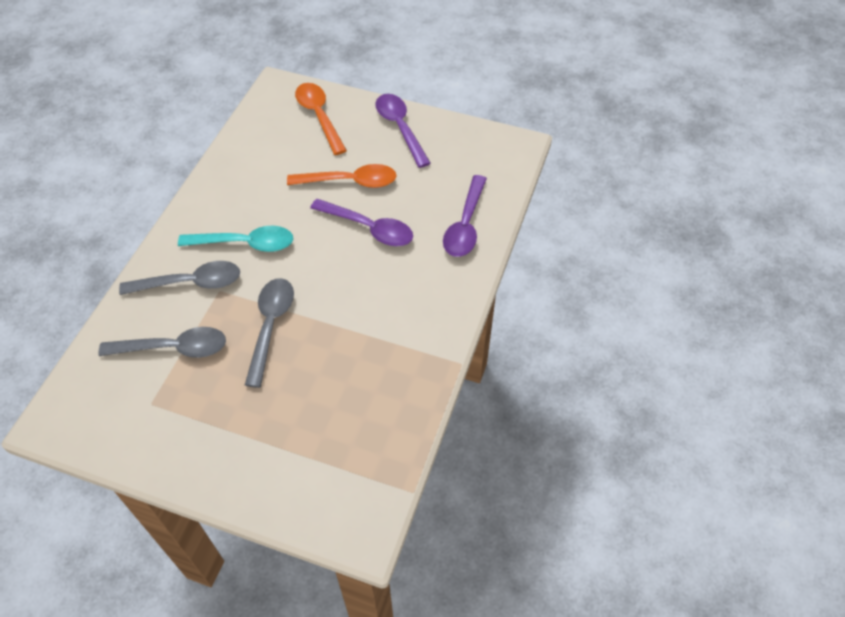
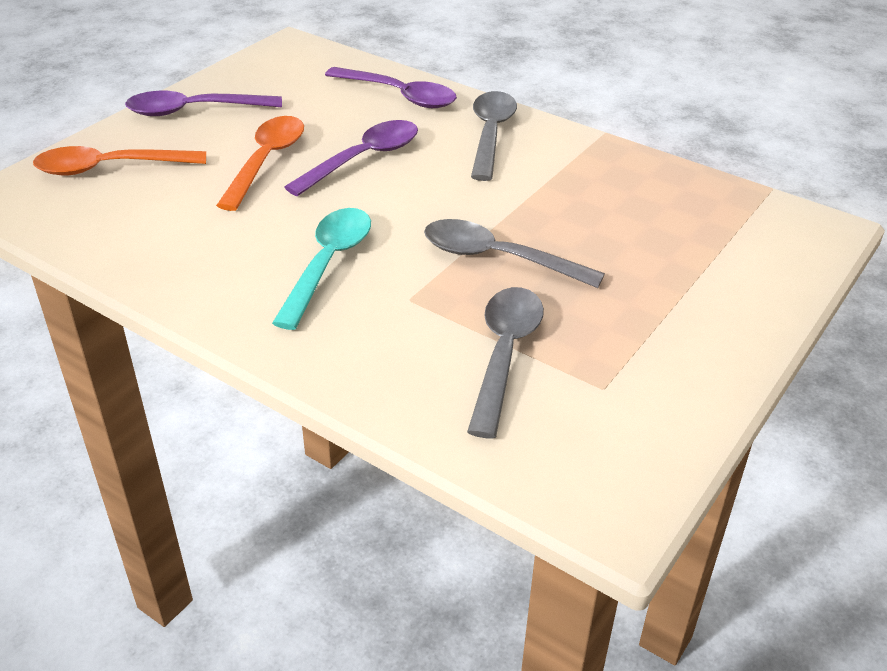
camera: 75 degrees left, 15 degrees down
(191, 283) = (379, 326): grey spoon -> grey spoon (490, 134)

